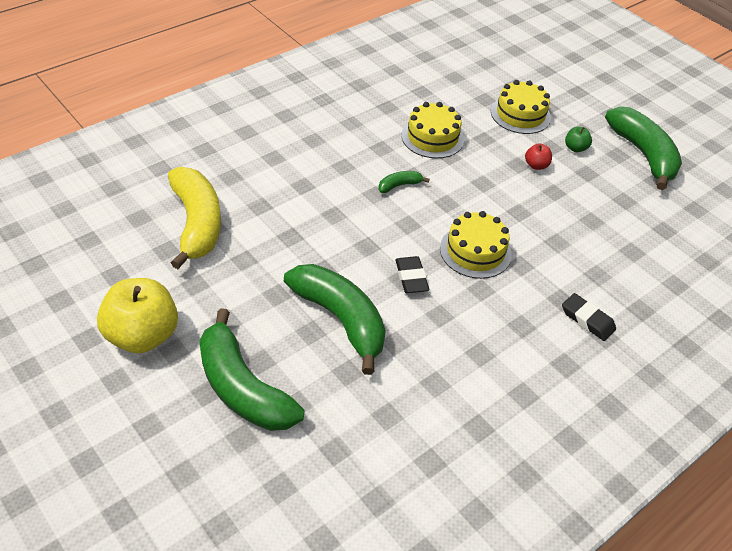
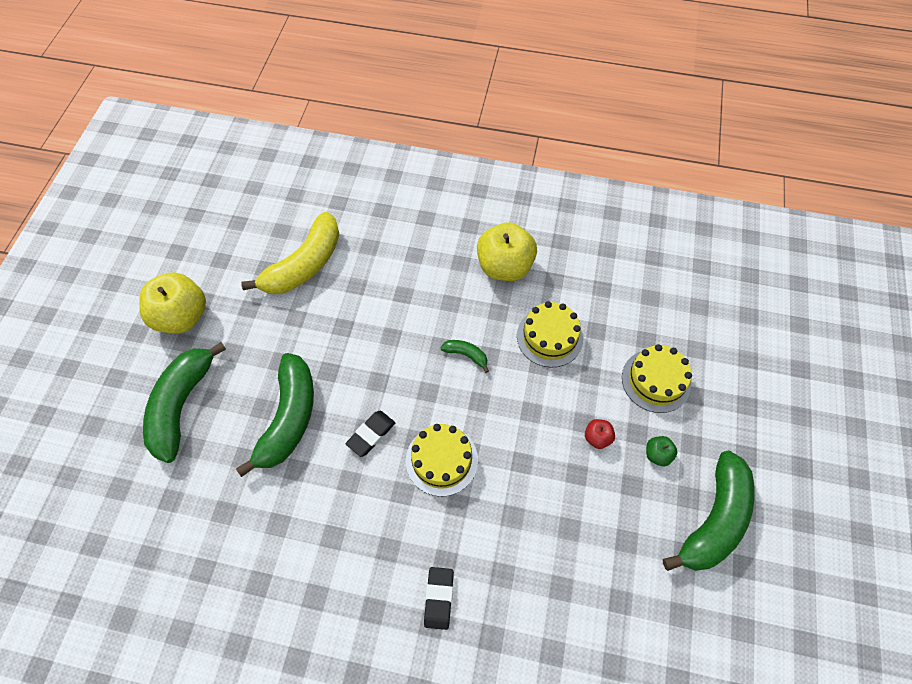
camera: 55 degrees right, 15 degrees up
(346, 121) = (504, 266): none -> yellow apple

